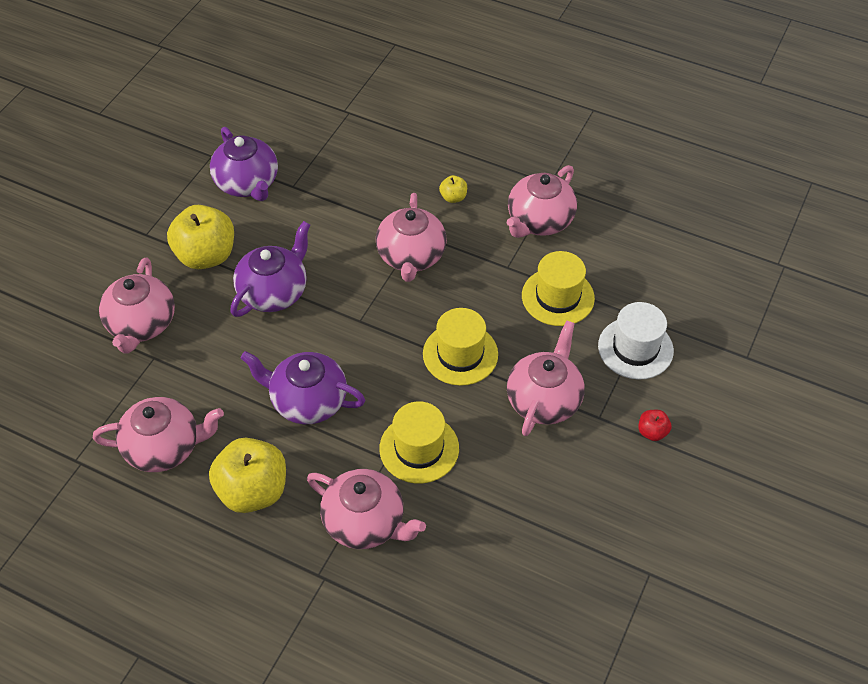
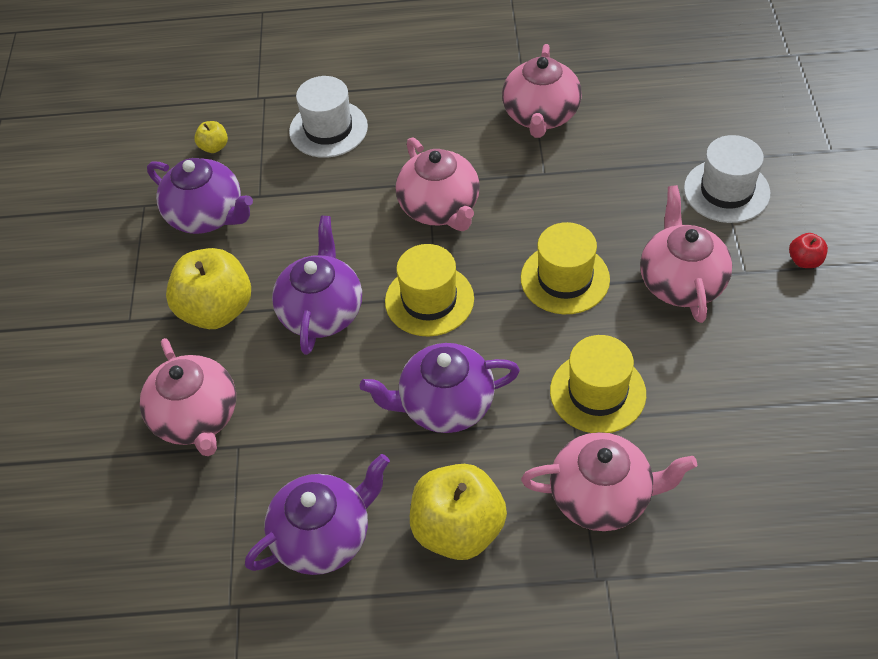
camera: 25 degrees left, 0 degrees up
(164, 447) = (323, 536): pink teapot -> purple teapot
(376, 158) = (328, 129): none -> white hat
(453, 197) = (438, 131): yellow apple -> yellow apple (214, 147)
(558, 297) = (615, 178): yellow hat -> yellow hat (429, 300)

